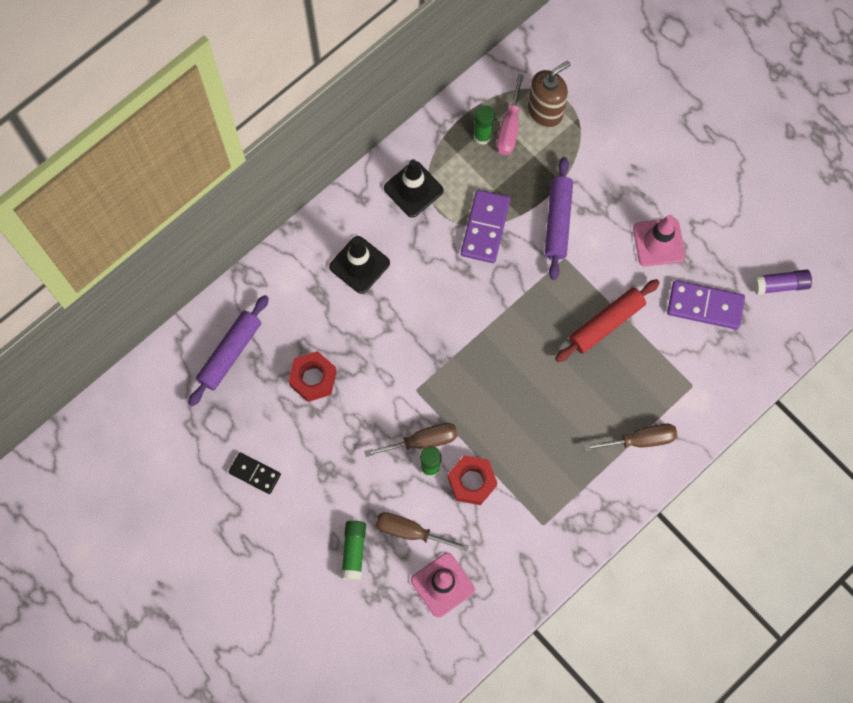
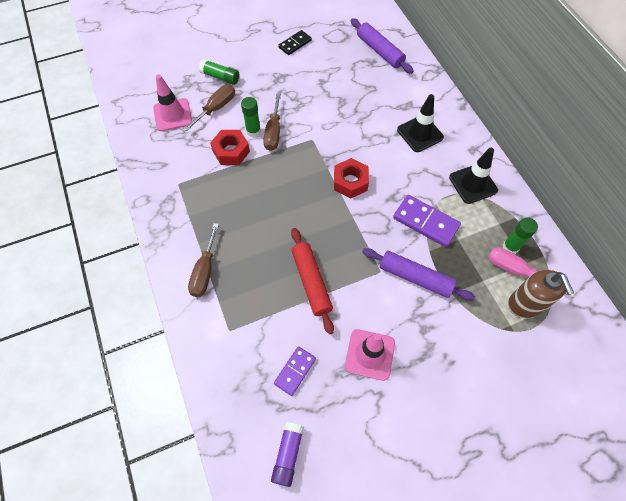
camera: 110 degrees right, 10 degrees down
(313, 379) = (344, 87): red nut -> red nut (350, 182)
(705, 306) = (295, 371): purple domino -> purple domino, size x0.64

